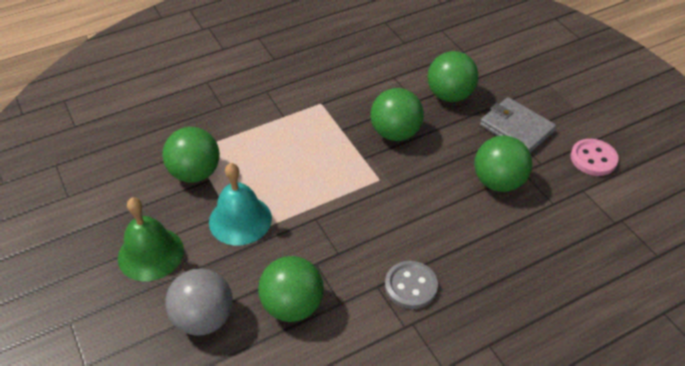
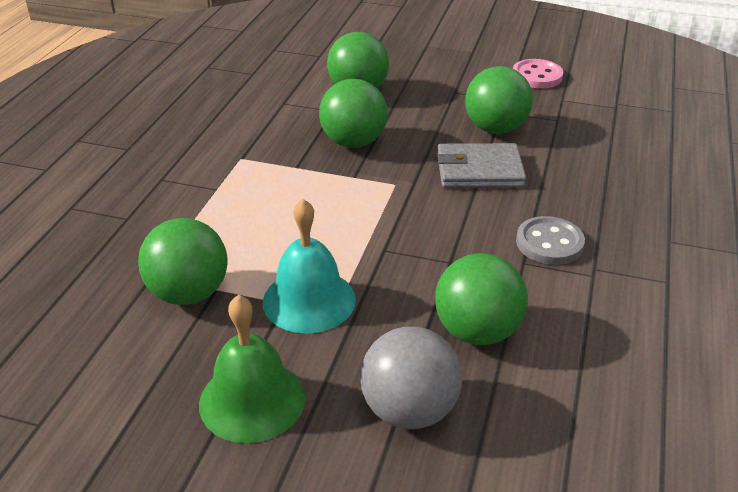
camera: 45 degrees left, 10 degrees down
(516, 128) = (449, 86): grey wallet -> grey wallet (479, 170)

